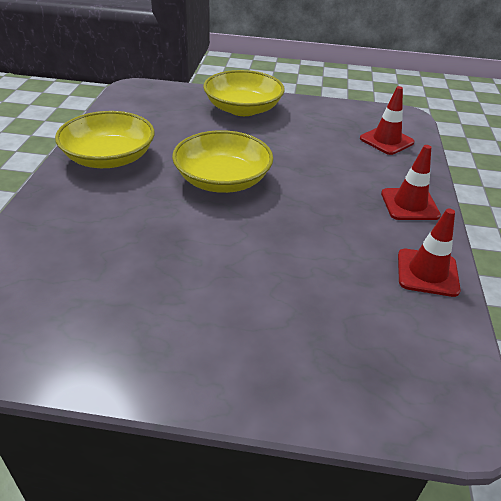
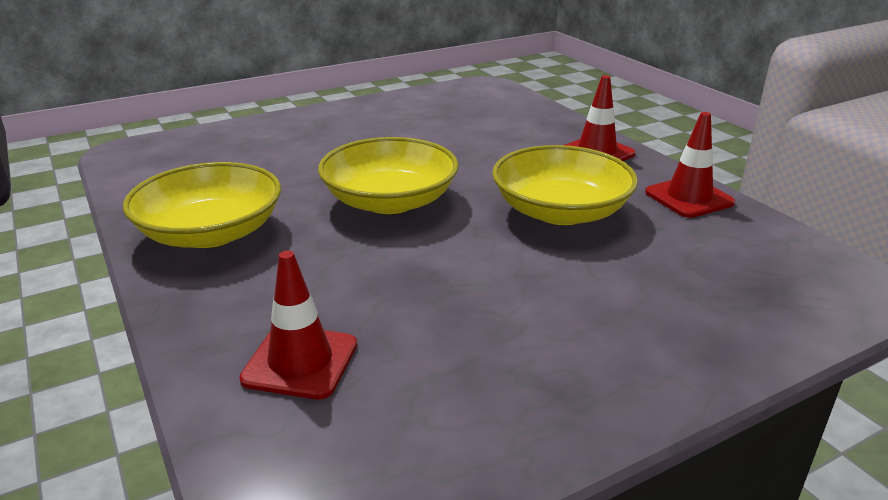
camera: 35 degrees left, 10 degrees down
(243, 109) = (307, 129): yellow bowl -> yellow bowl (560, 211)
(386, 140) = (498, 110): red traffic cone -> red traffic cone (300, 362)

